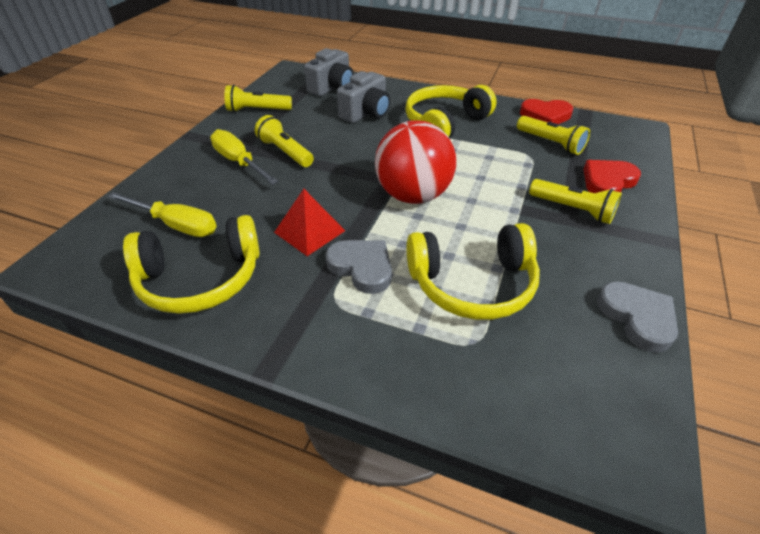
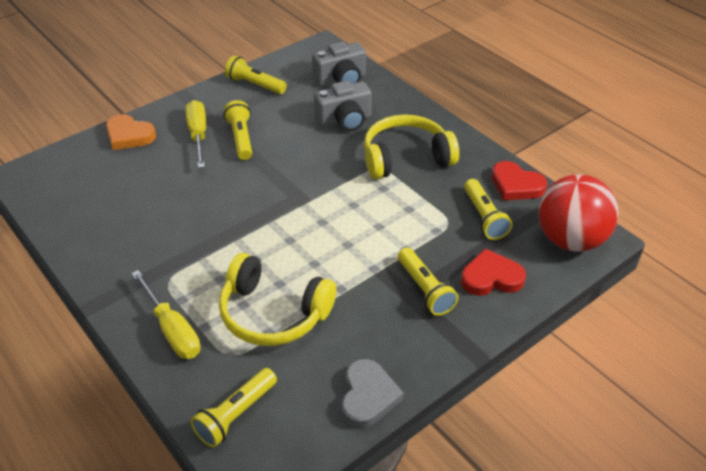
camera: 30 degrees right, 0 degrees up
(162, 185) = (129, 135): none -> orange heart
(176, 225) = (114, 175): yellow screwdriver -> yellow screwdriver (172, 329)
(200, 278) = (98, 225): yellow headphones -> none
(309, 231) = (198, 219): red pyramid -> none
(362, 267) = (208, 265): grey heart -> none
(413, 195) = (304, 220): red ball -> red ball (570, 240)
(546, 403) = (235, 415): none -> yellow flashlight

